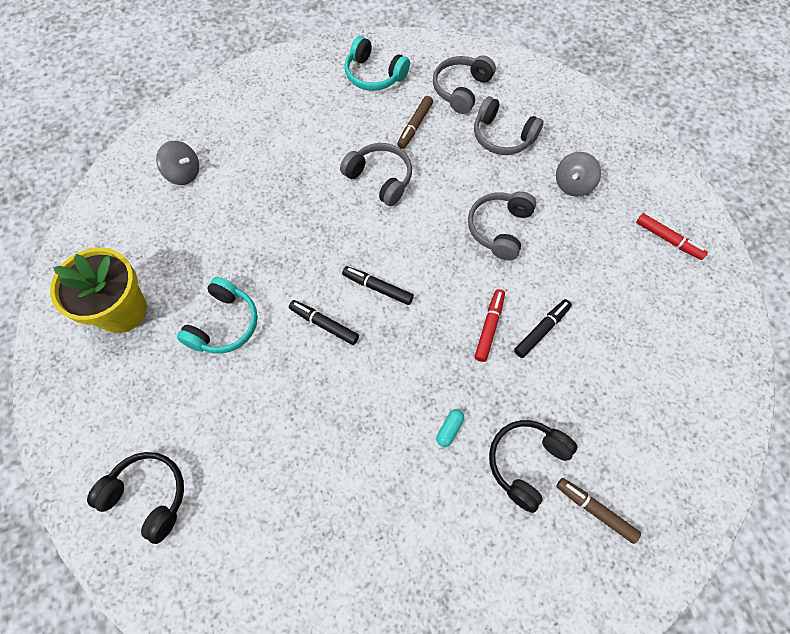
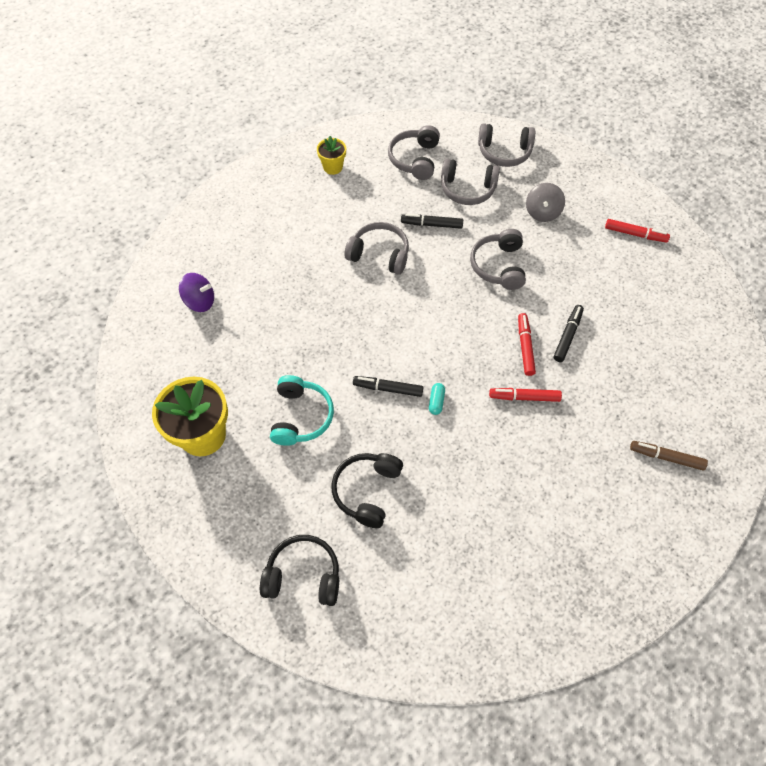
camera: 20 degrees left, 5 degrees down
(183, 173) = (200, 301): grey spinning top -> purple spinning top
(374, 75) = (333, 167): turquoise headphones -> yellow flower pot
(377, 288) = (419, 345): black marker -> black marker (431, 224)
(415, 126) = (389, 201): brown marker -> none
(449, 429) = (529, 436): turquoise capsule -> turquoise capsule (436, 401)
(463, 383) = (524, 397): none -> red marker
(526, 462) = (599, 440): black headphones -> black headphones (367, 491)
(559, 108) = (504, 152): none -> grey headphones

